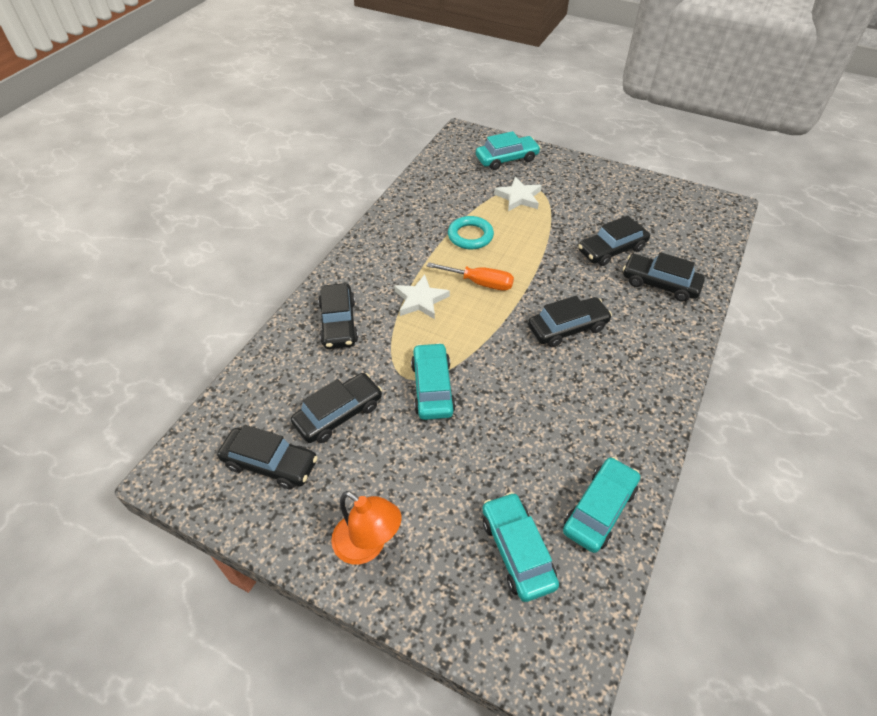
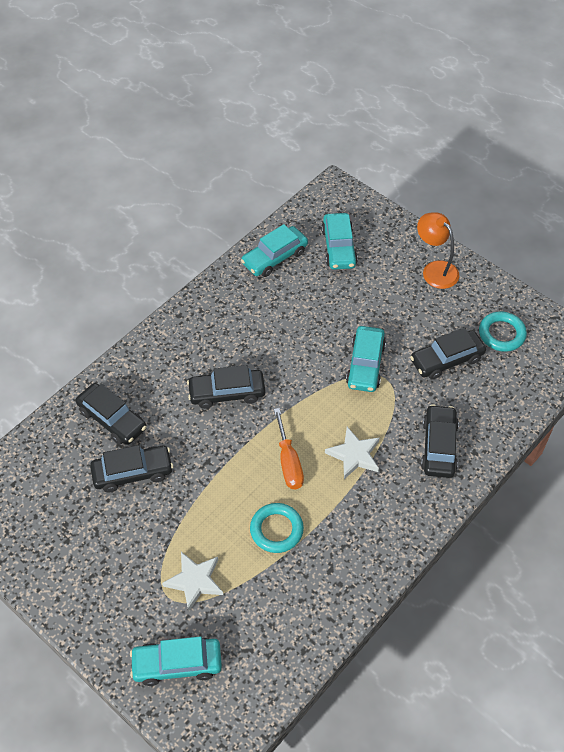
camera: 165 degrees left, 5 degrees up
(270, 463) = (501, 334): black car -> turquoise ring
(480, 283) = (288, 462): orange screwdriver -> orange screwdriver turned 135 degrees counterclockwise

